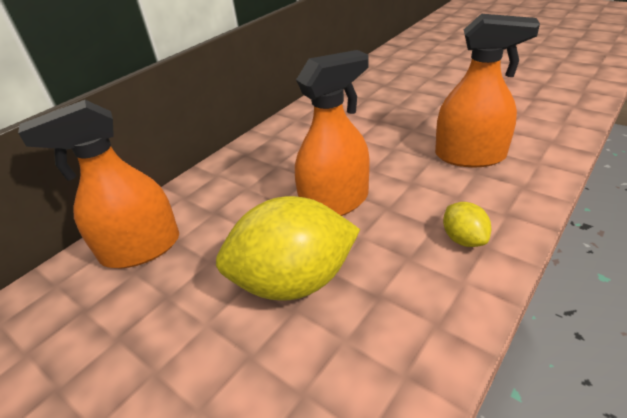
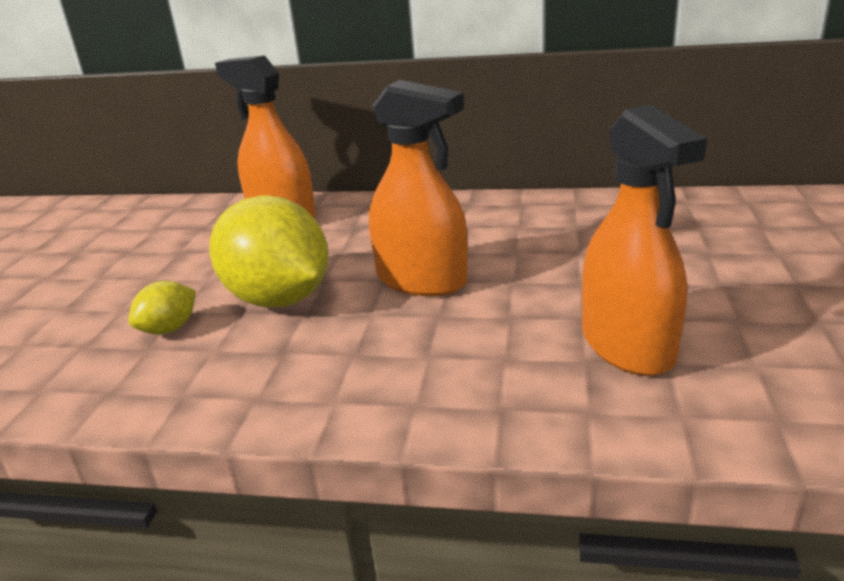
camera: 60 degrees right, 10 degrees down
(463, 239) = (415, 383): yellow lemon -> yellow lemon (169, 329)

